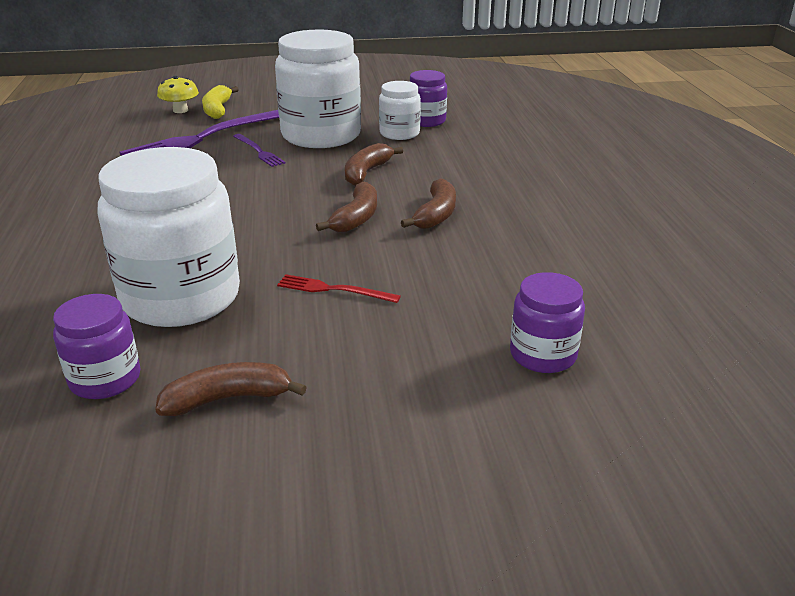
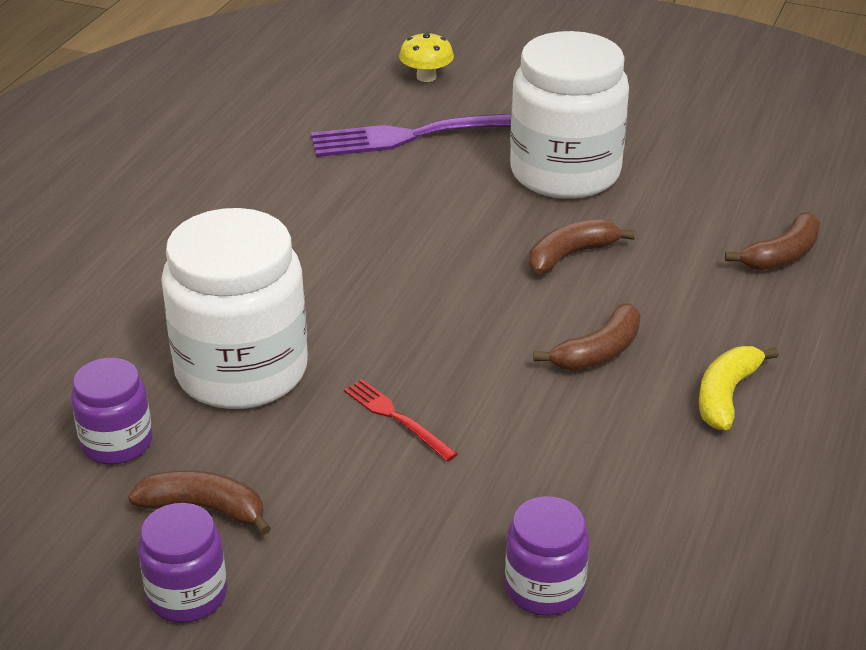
camera: 30 degrees right, 5 degrees up
(217, 110) = (471, 88): yellow banana -> yellow banana (726, 395)
(259, 151) = (469, 178): purple fork -> none
(356, 218) = (500, 324): brown banana -> brown banana (782, 255)
(399, 133) = (669, 199): white jar -> none
(426, 121) = (725, 186): purple jar -> purple jar (187, 595)

